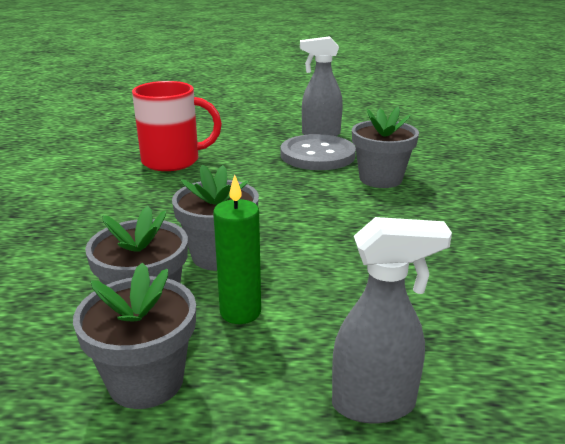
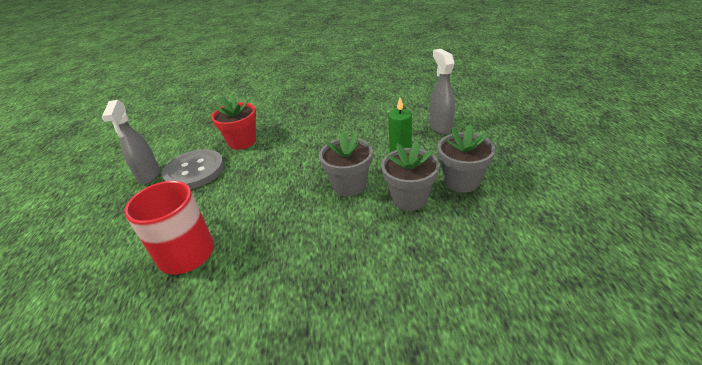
camera: 95 degrees left, 10 degrees up
(380, 179) = (242, 141): grey flower pot -> red flower pot

